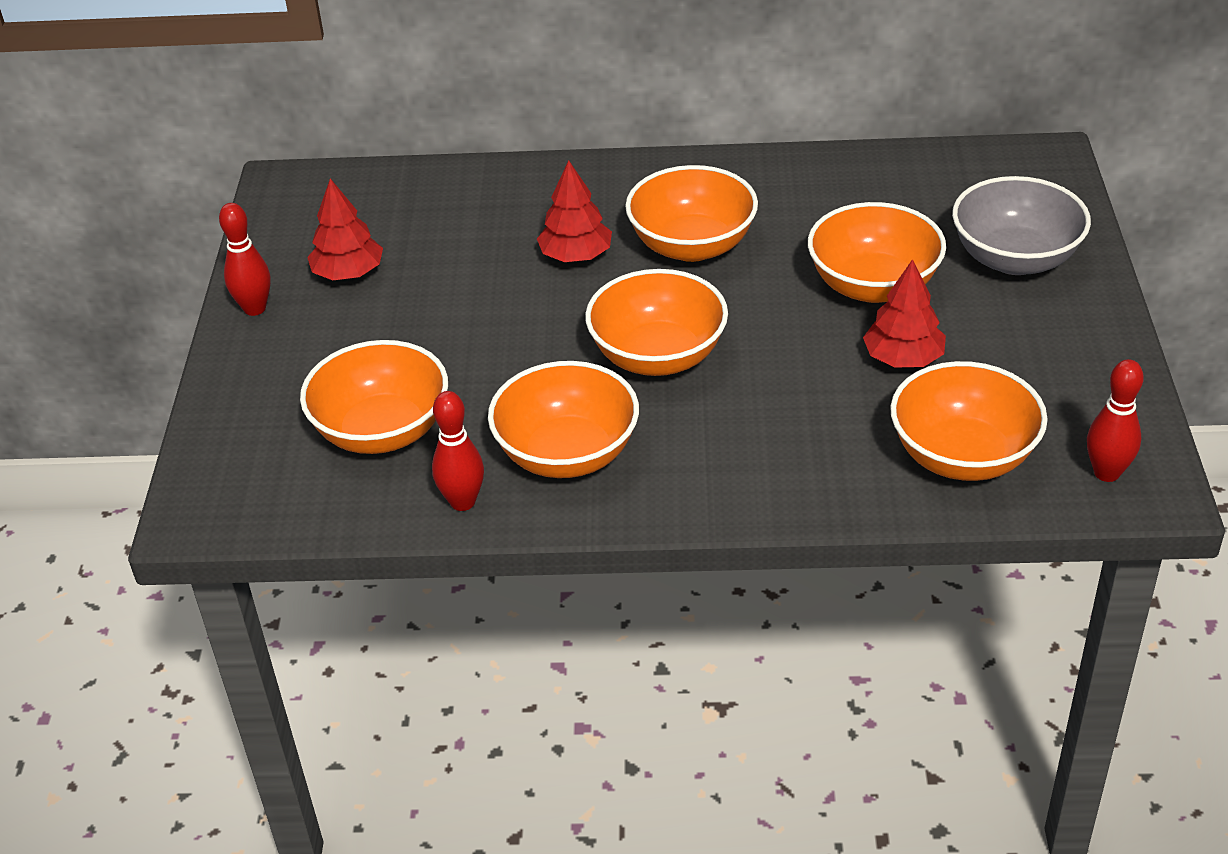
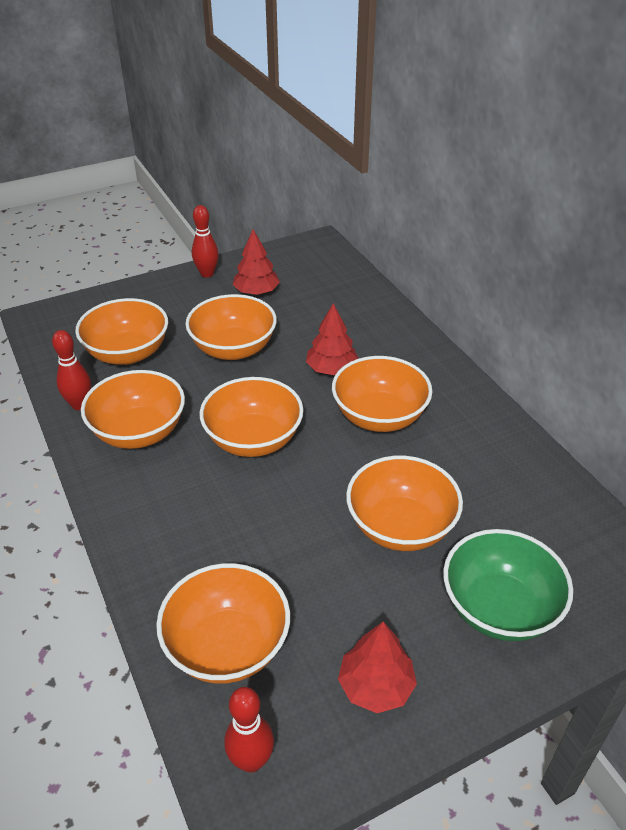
camera: 60 degrees right, 0 degrees up
(461, 327) = (233, 349): none -> orange bowl
(903, 358) = (324, 572): red tree -> red tree (376, 686)
(1015, 258) = (499, 608): grey bowl -> green bowl

